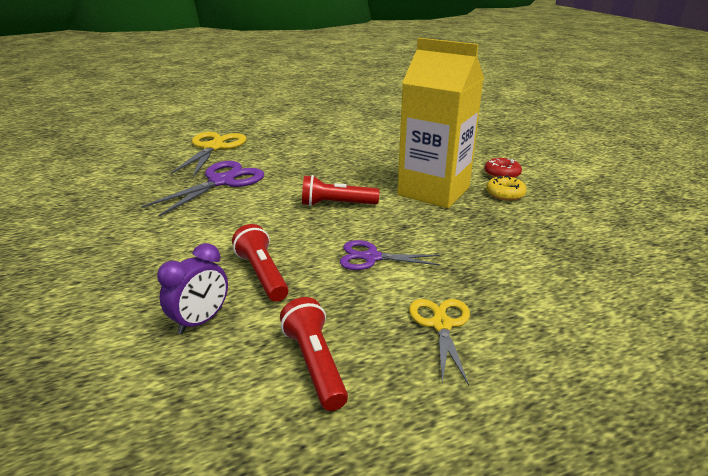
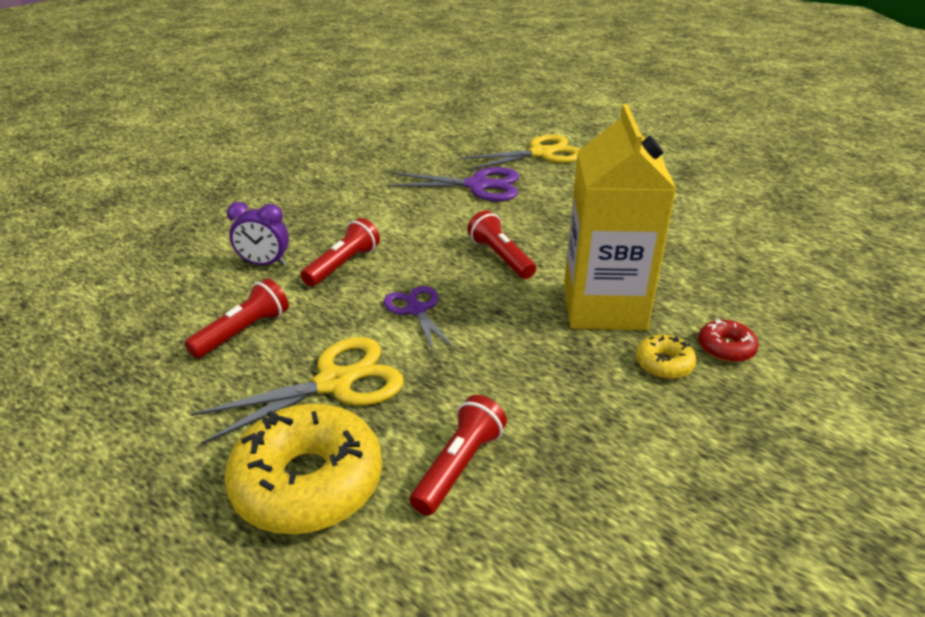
camera: 60 degrees right, 5 degrees up
(441, 324) = (335, 382): yellow scissors -> yellow scissors, size x1.61
(566, 372) = (308, 482): none -> yellow donut
(572, 293) = (459, 466): none -> red flashlight

